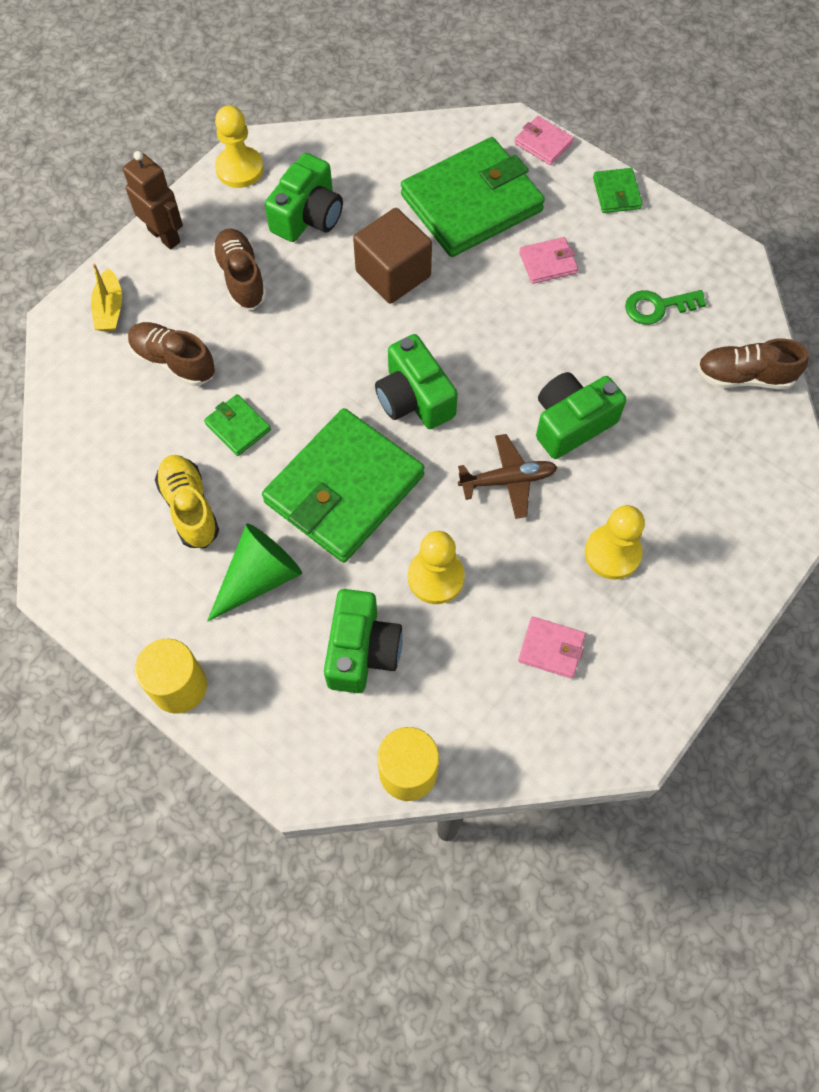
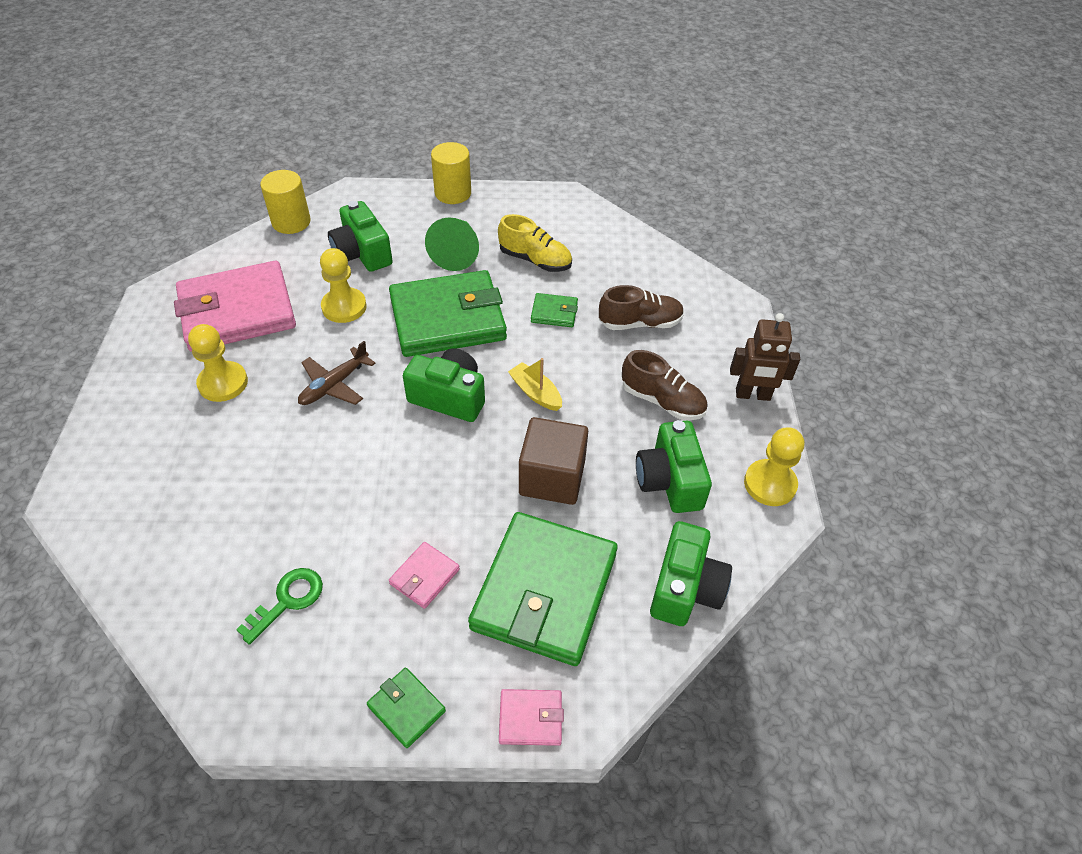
camera: 140 degrees right, 15 degrees down
(110, 309) = (721, 328): yellow boat -> yellow boat (535, 393)
(344, 489) = (448, 318): green wallet -> green wallet turned 75 degrees clockwise
(551, 648) = (237, 311): pink wallet -> pink wallet, size x2.37
(571, 423) = (309, 450): green camera -> green camera (685, 588)
(744, 377) = (165, 582): brown shoe -> none

